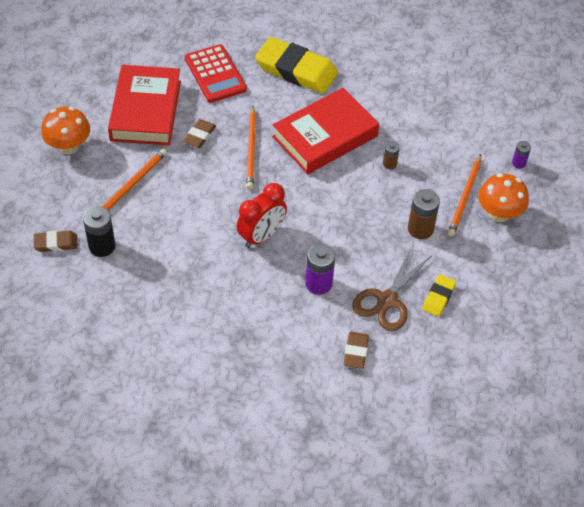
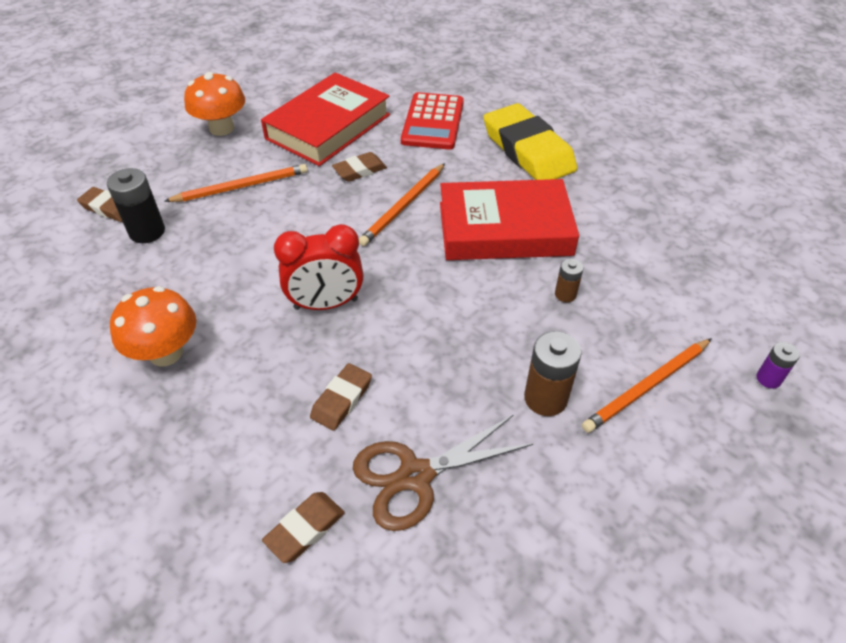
camera: 35 degrees right, 5 degrees down
(319, 283) = (341, 399): purple battery -> brown eraser
(438, 297) = (498, 515): yellow eraser -> none
(499, 213) = (688, 436): orange mushroom -> orange mushroom (166, 353)

